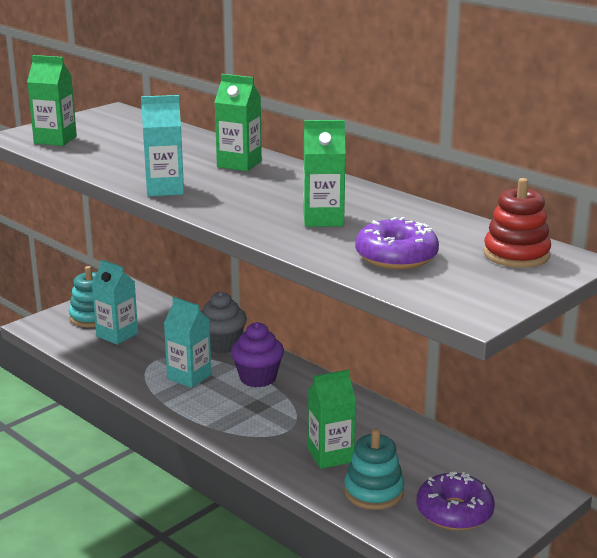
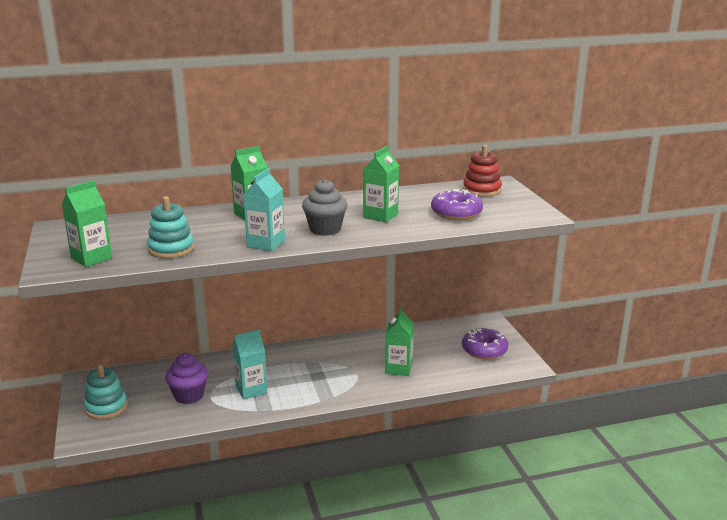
camera: 60 degrees left, 0 degrees up
(117, 335) = (151, 403): turquoise carton -> none
(222, 345) = (224, 365): grey cupcake -> grey cupcake (325, 229)
(258, 378) = (284, 365): purple cupcake -> purple cupcake (189, 396)
(373, 492) = (446, 367): turquoise stacking toy -> turquoise stacking toy (171, 249)

